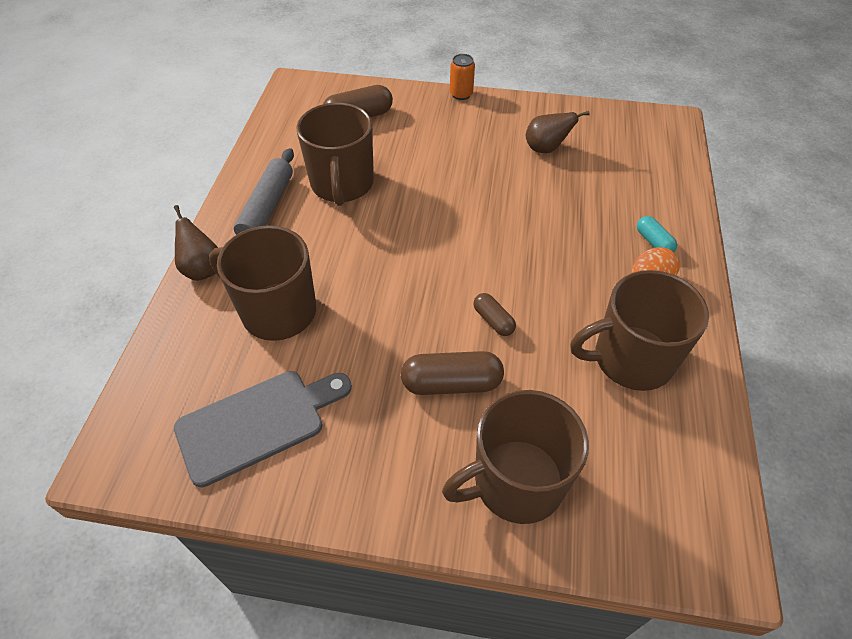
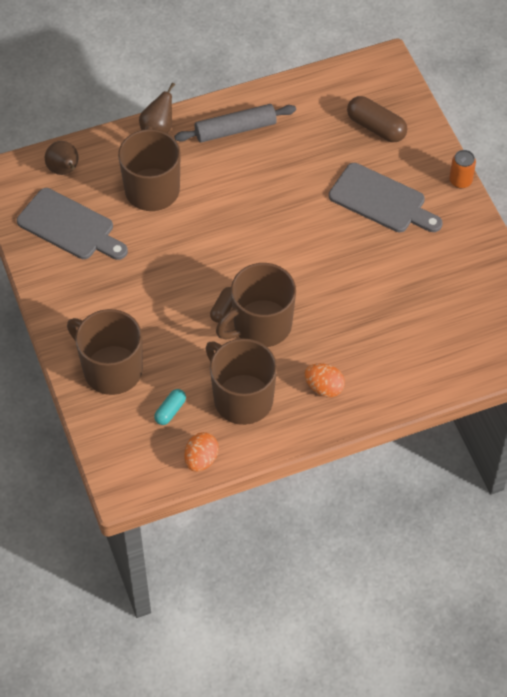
camera: 60 degrees right, 5 degrees up
(342, 184) = (291, 159): brown mug -> brown mug (261, 325)
(443, 146) = (381, 200): none -> grey cutting board
(451, 383) = (158, 308): brown capsule -> none
(546, 149) = (430, 270): brown pear -> brown pear (64, 170)
(653, 242) = (368, 378): turquoise capsule -> turquoise capsule (170, 411)
(707, 442) = (201, 459): none -> orange egg

